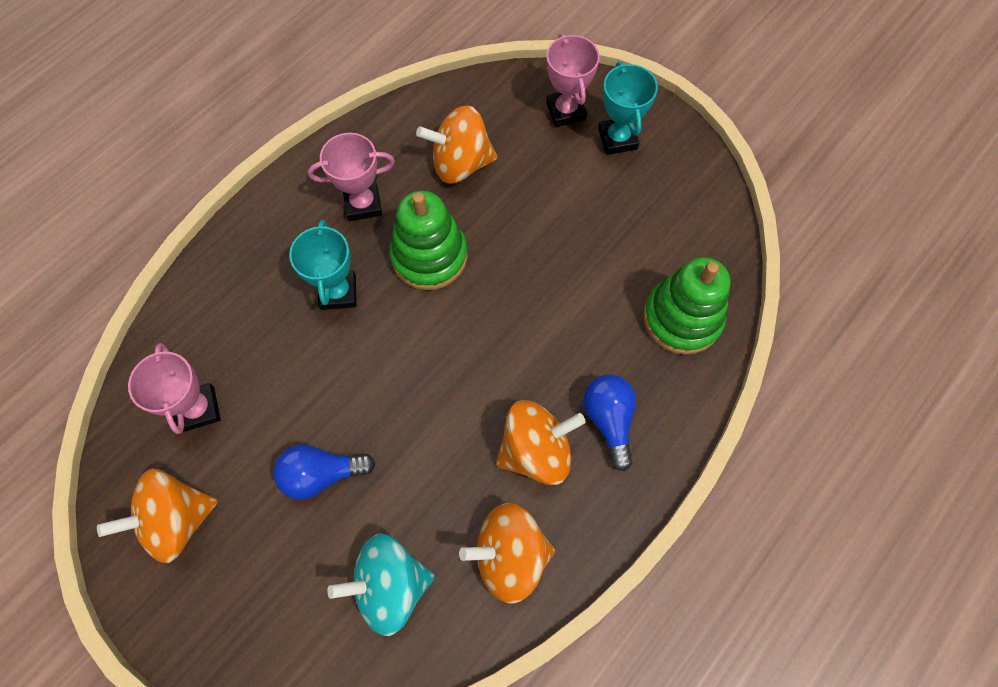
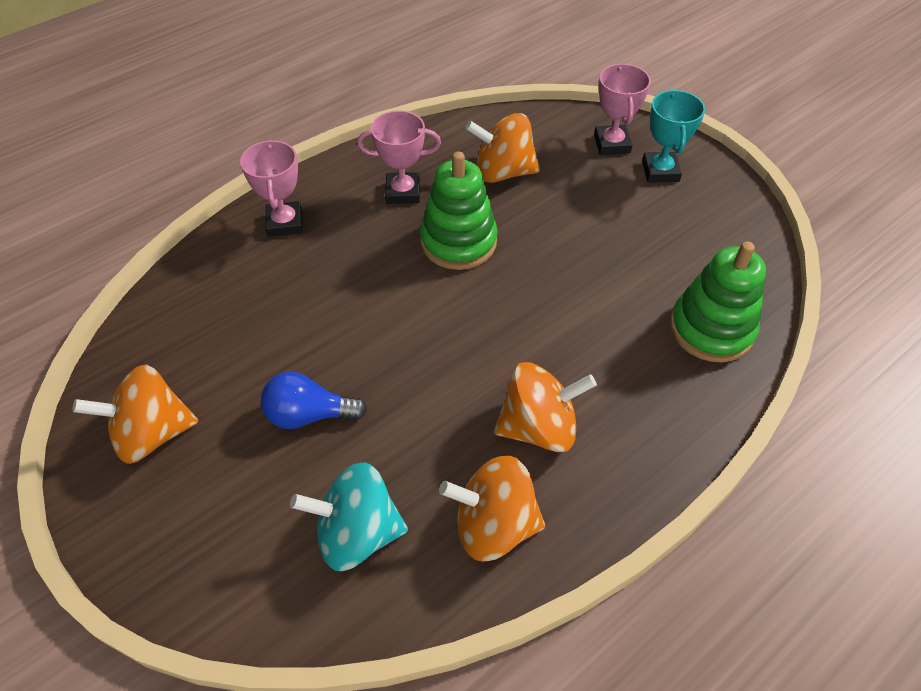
camera: 10 degrees right, 15 degrees down
(199, 409) = (202, 338): pink trophy -> pink trophy (285, 223)
(338, 292) = (363, 259): turquoise trophy -> none
(609, 420) = (621, 410): blue light bulb -> none

